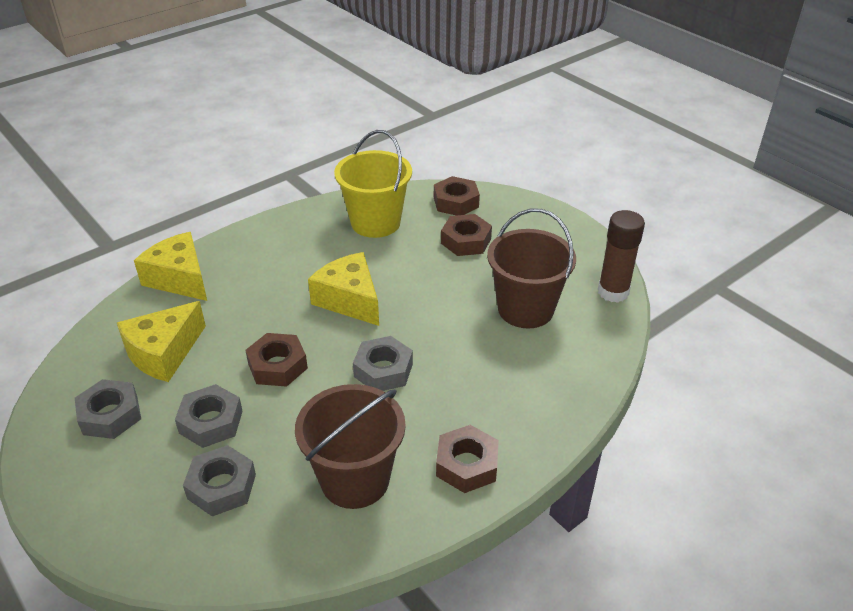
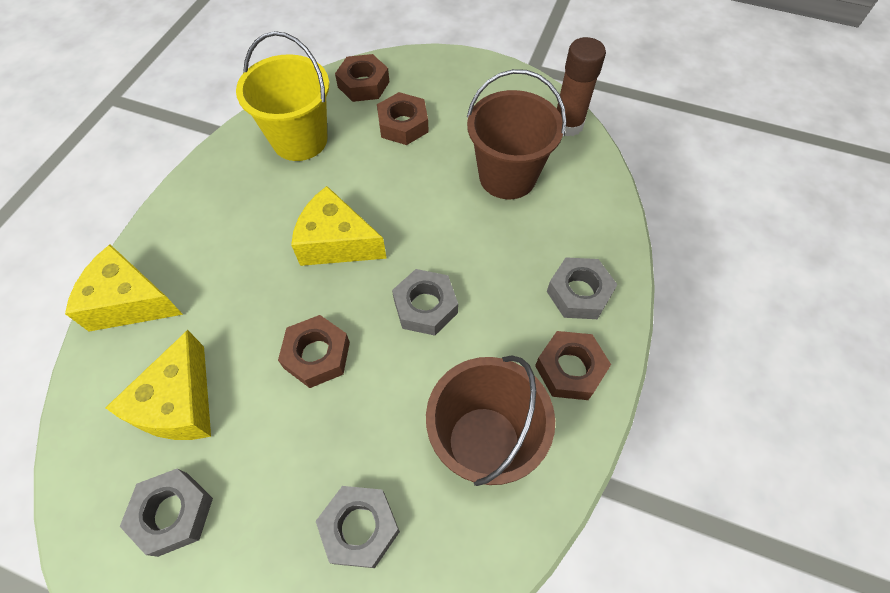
camera: 30 degrees left, 20 degrees up
(211, 422) = (294, 459): grey nut -> grey nut (579, 293)

